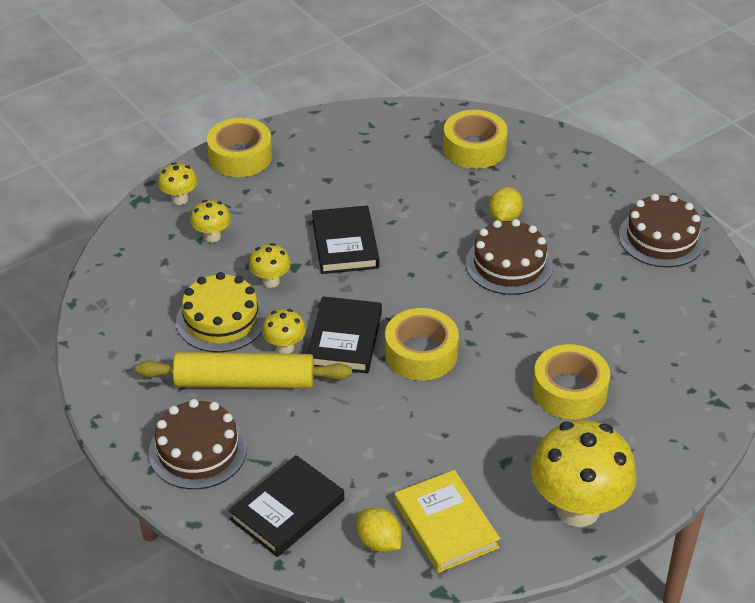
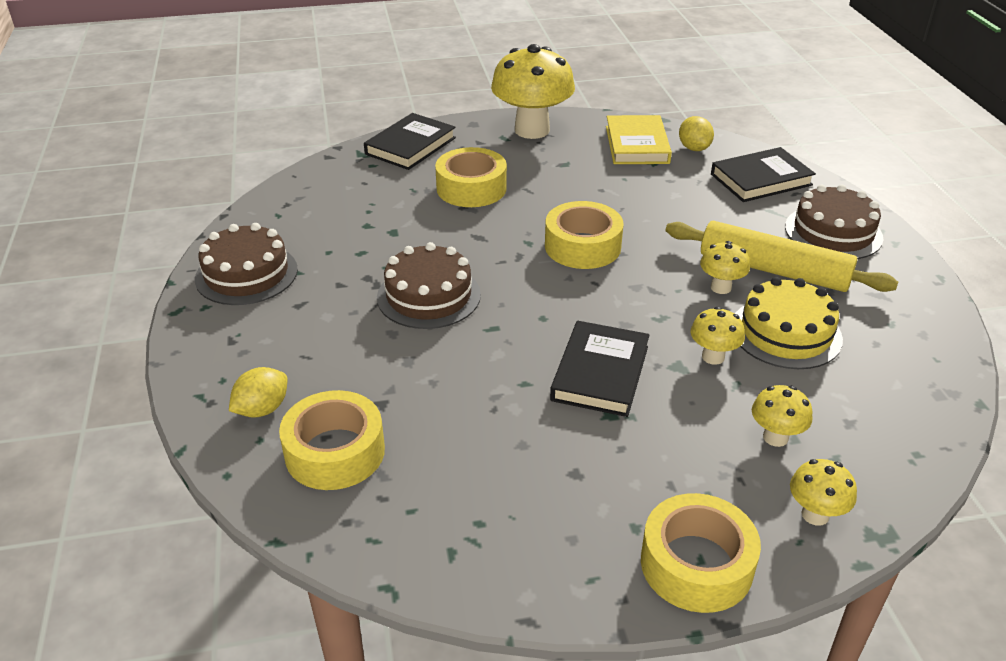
camera: 155 degrees left, 5 degrees down
(345, 339) = (653, 277): black book -> black book (410, 146)
(504, 217) = (385, 345): yellow lemon -> yellow lemon (262, 409)

